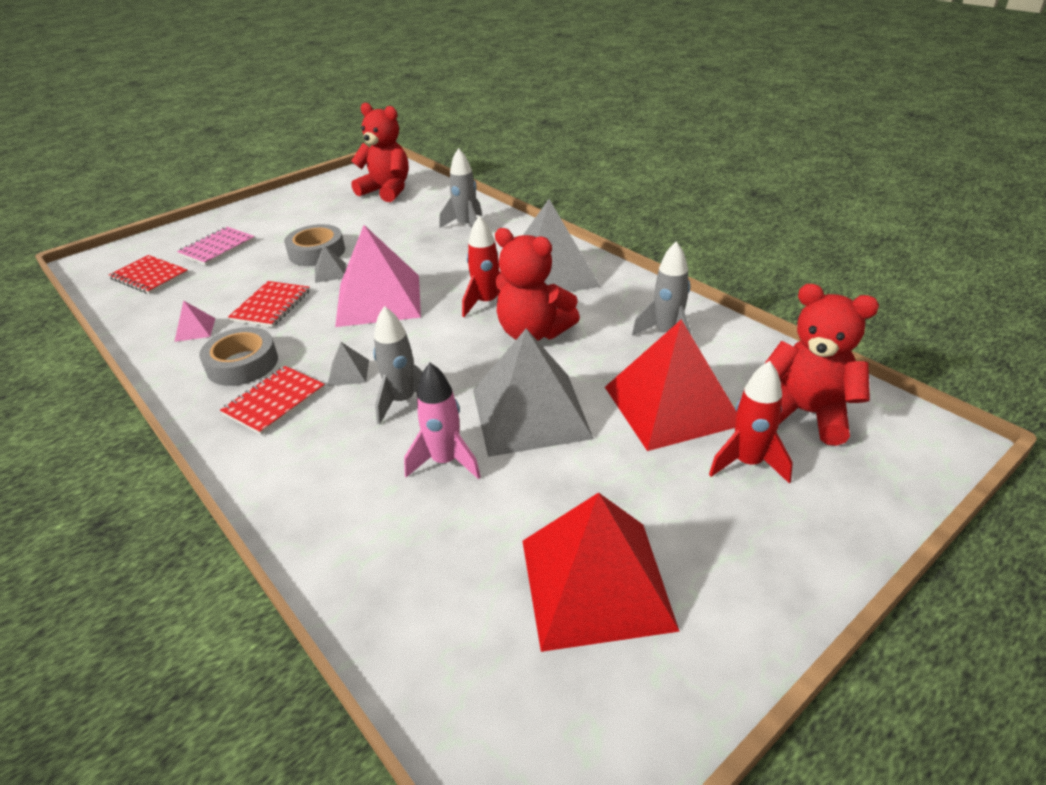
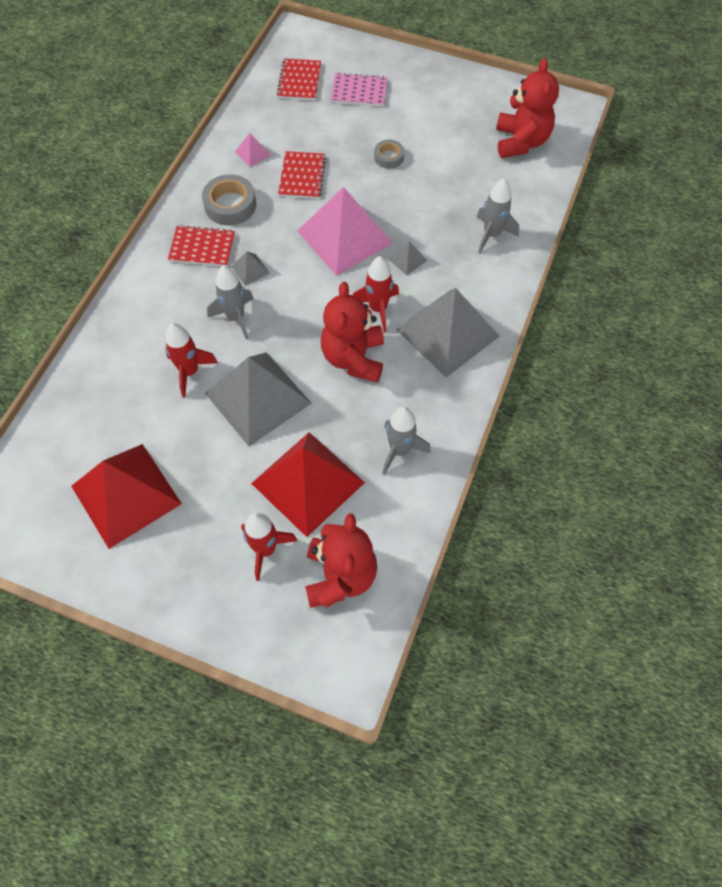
camera: 60 degrees right, 25 degrees up
(271, 306) = (302, 176): red notebook -> red notebook turned 75 degrees counterclockwise
(317, 252) = (389, 157): grey tape -> grey tape, size x0.60
(330, 272) = (365, 184): grey pyramid -> grey pyramid (407, 259)
(445, 461) = (189, 372): pink rocket -> red rocket

